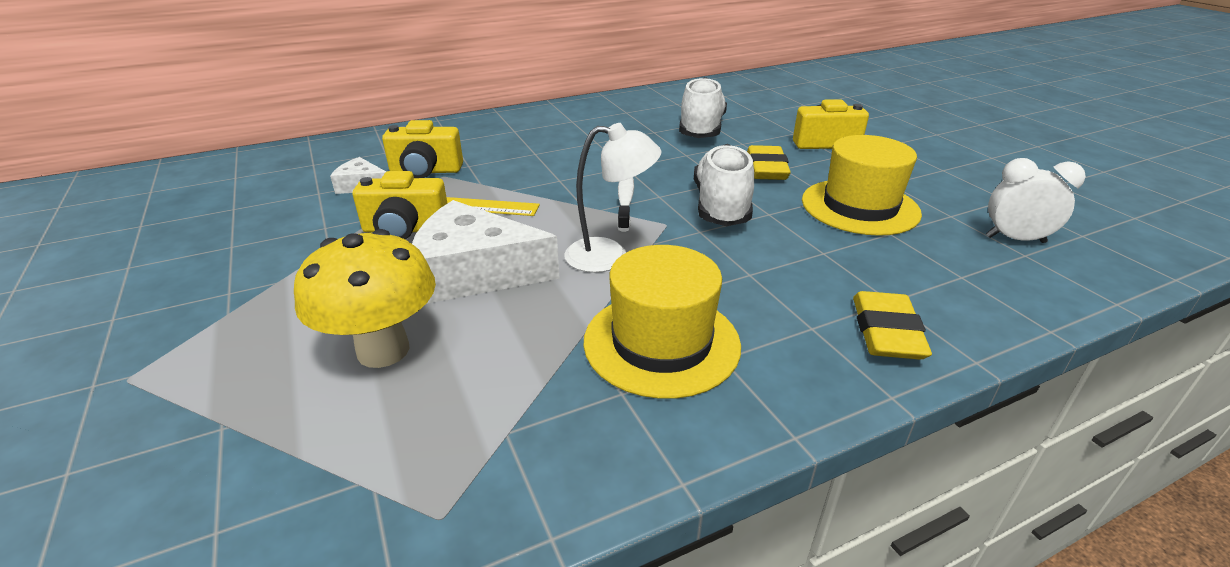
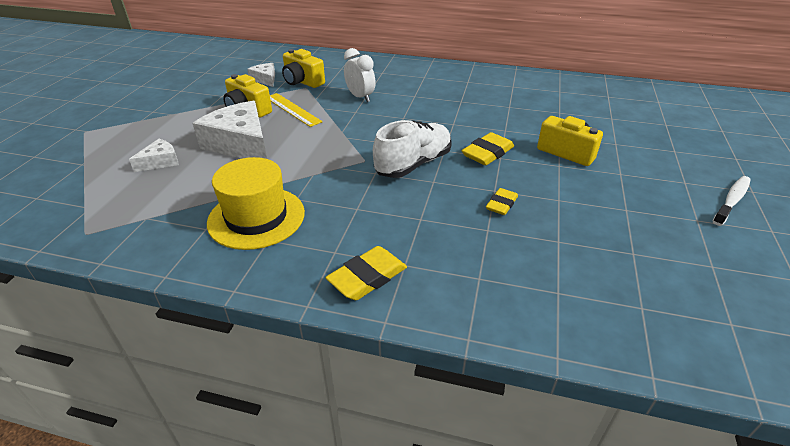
camera: 40 degrees right, 5 degrees up
(383, 350) = (160, 162): yellow mushroom -> white cheese
(610, 256) = (308, 164): white lamp -> none
(625, 200) = (368, 137): white toothbrush -> white toothbrush (731, 200)
(701, 129) = (495, 110): white shoe -> none
(859, 207) = (501, 204): yellow hat -> yellow eraser
(1015, 239) = (573, 280): white clock -> white clock (360, 97)

